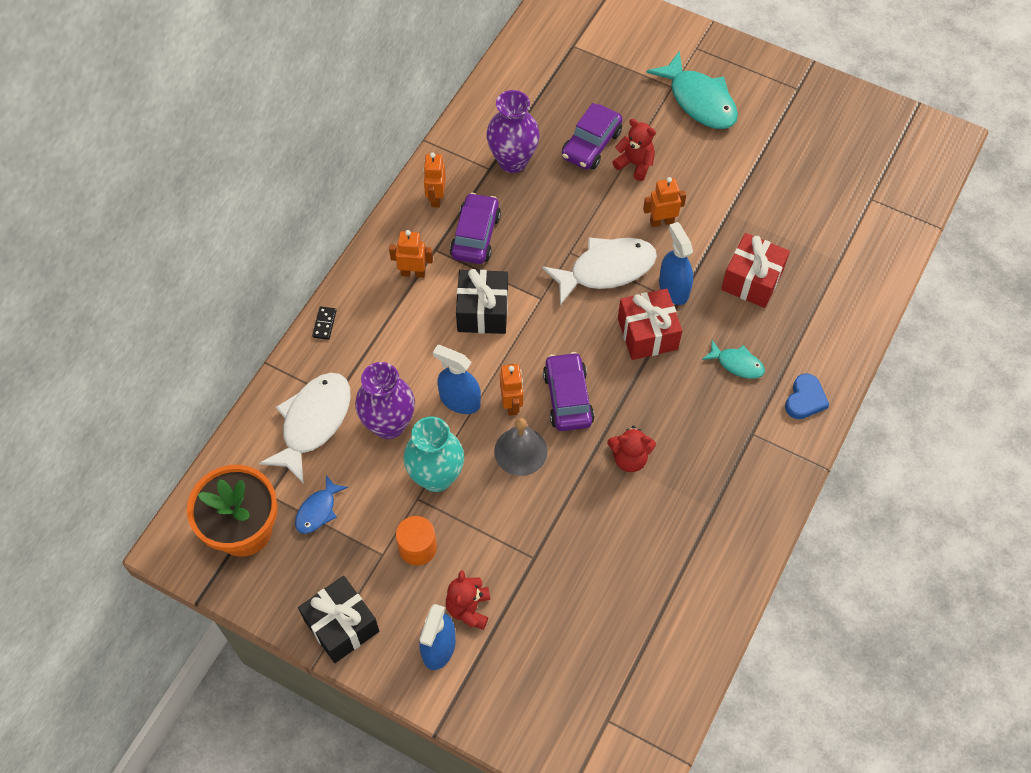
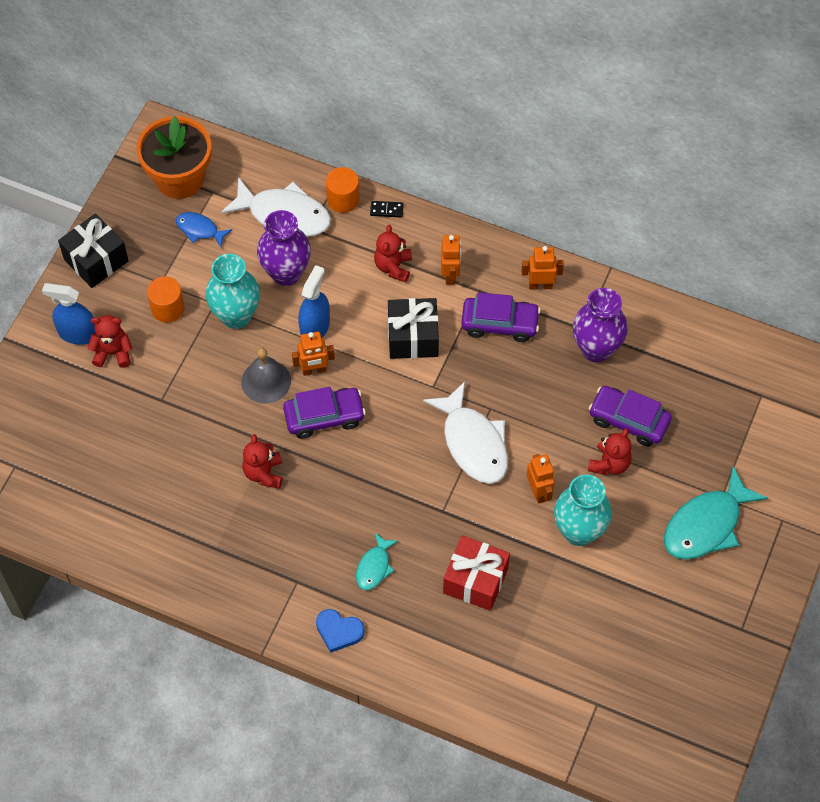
camera: 85 degrees right, 0 degrees up
(303, 364) = (343, 199): none -> orange cylinder
(396, 323) = (393, 267): none -> red teddy bear
(647, 334) = (401, 483): red gift -> none
(673, 288) = (457, 506): blue spray bottle -> none
(703, 194) = (579, 531): none -> turquoise vase

